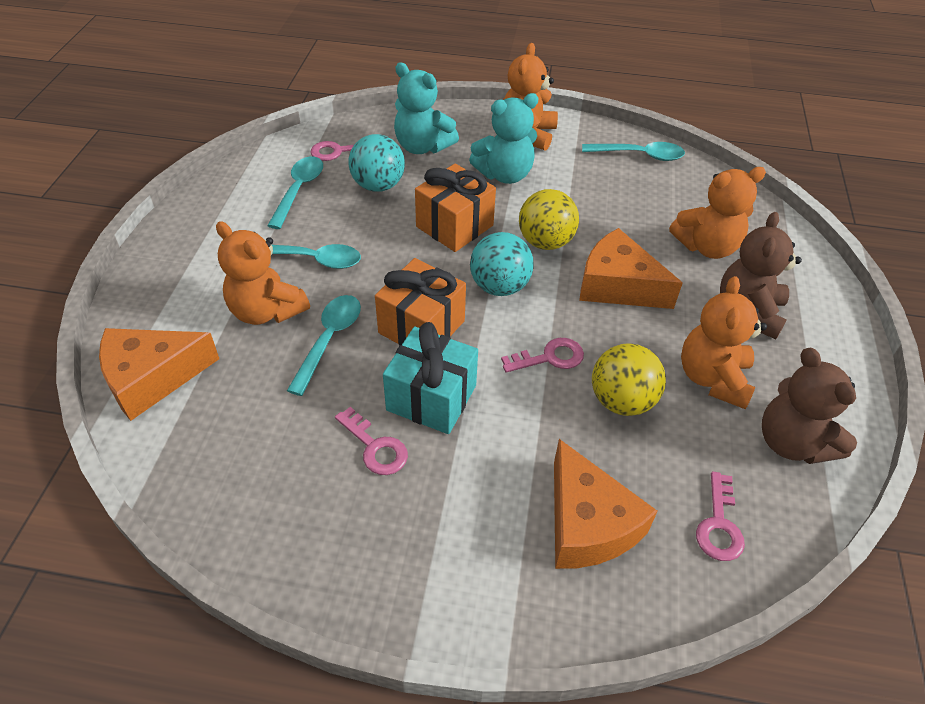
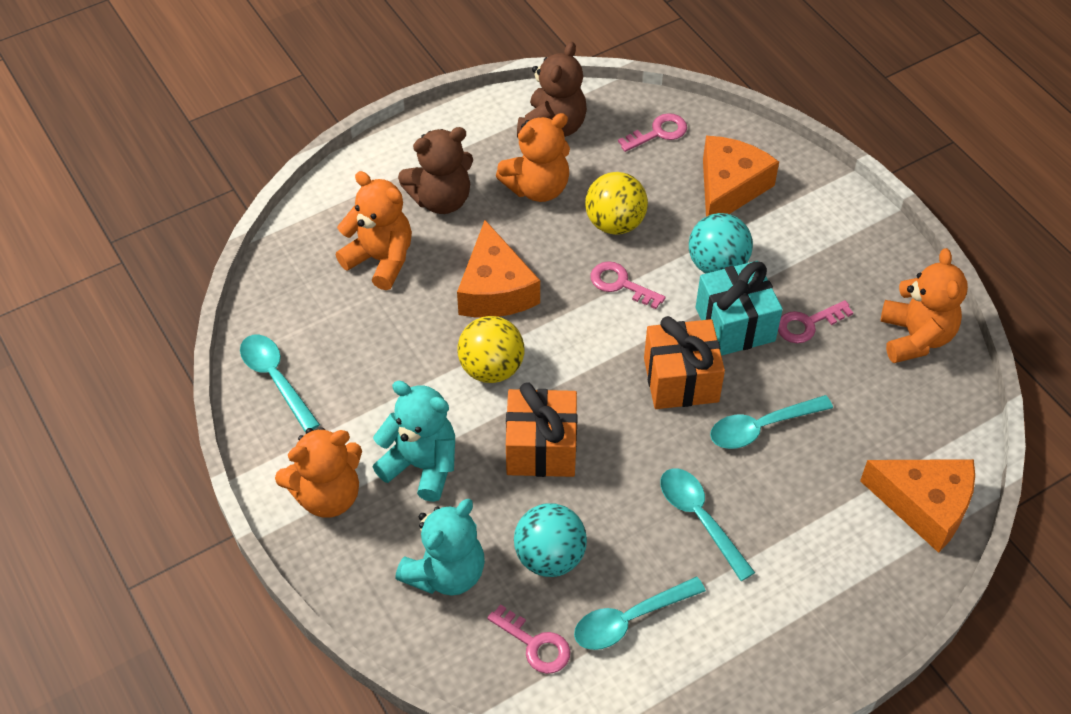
camera: 130 degrees left, 5 degrees up
(266, 311) = (786, 496): orange teddy bear -> orange teddy bear (915, 337)
(375, 447) = (807, 324): pink key -> pink key turned 120 degrees counterclockwise
(422, 147) = (446, 573): turquoise teddy bear -> turquoise teddy bear turned 45 degrees clockwise
(499, 287) = (581, 362): turquoise ball -> turquoise ball (717, 265)

